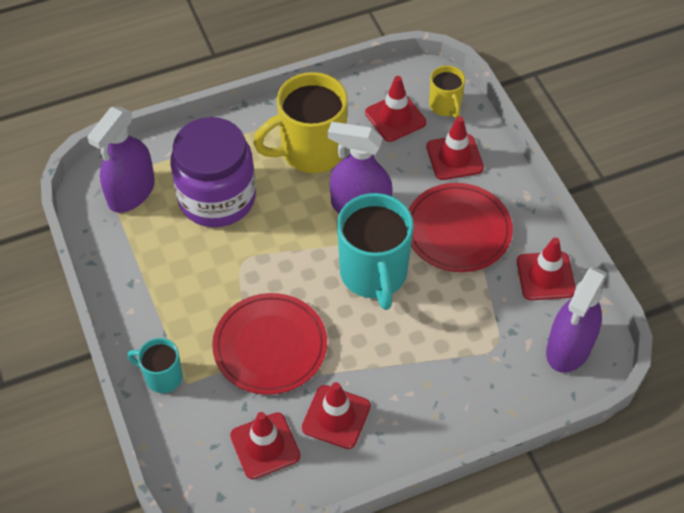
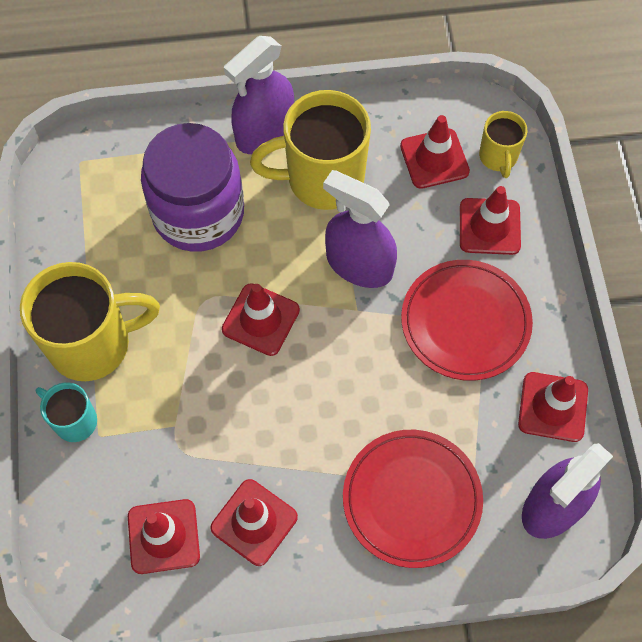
camera: 15 degrees right, 10 degrees up
(131, 192) = (104, 183): purple spray bottle -> purple spray bottle (264, 132)
(160, 315) = (93, 344): none -> yellow mug
(270, 346) = (205, 414): red plate -> red plate (412, 499)
(293, 265) = (260, 319): none -> red traffic cone
(374, 274) = (350, 354): turquoise mug -> none

